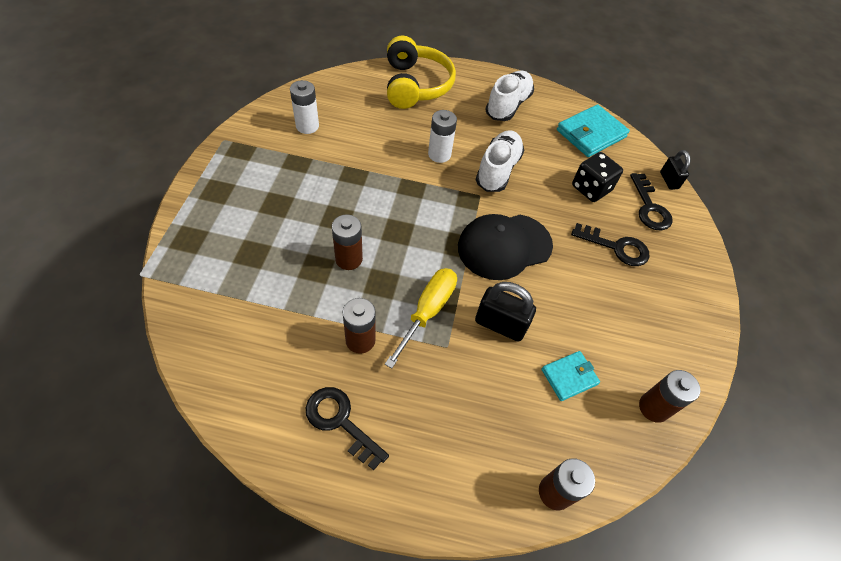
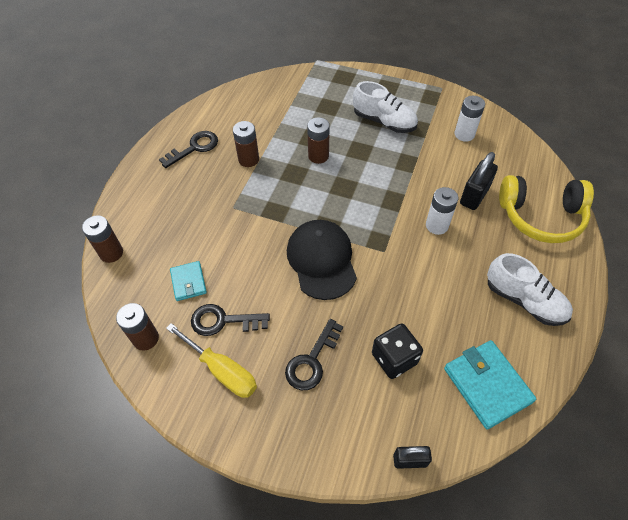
camera: 105 degrees right, 0 degrees up
(427, 311) = (264, 199): yellow screwdriver -> yellow screwdriver (222, 370)
(498, 170) = (418, 272): white shoe -> white shoe (384, 122)
(500, 324) = (244, 243): black padlock -> black padlock (474, 196)
(649, 207) = (365, 417): black key -> black key (223, 321)

